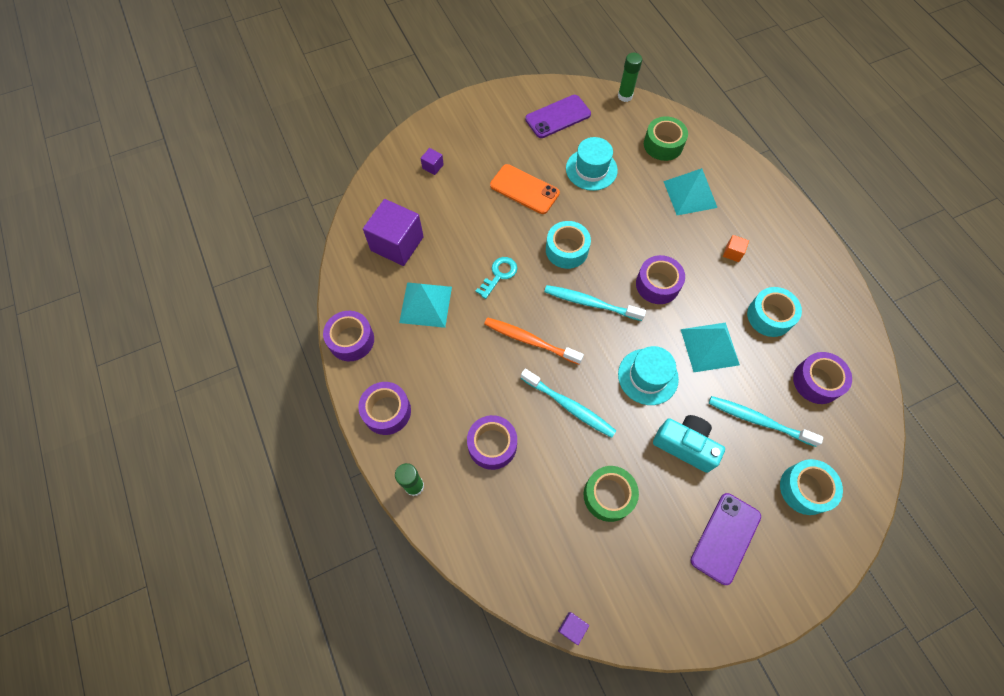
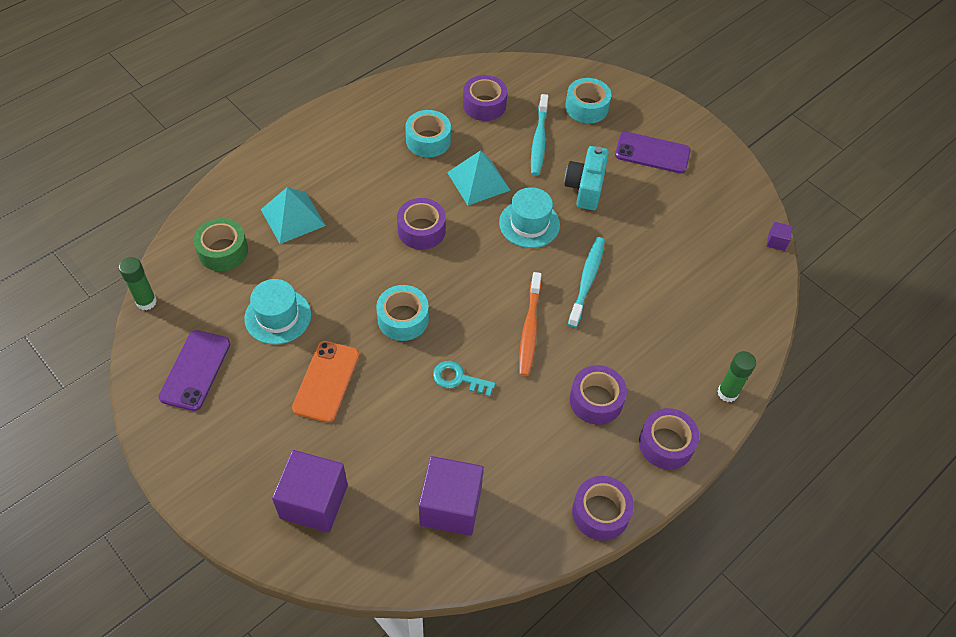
camera: 110 degrees left, 10 degrees down
(425, 304) = (524, 445): turquoise pyramid -> none
(433, 166) = (314, 501): purple cube -> purple cube, size x2.37
(492, 445) = (655, 336): purple tape -> purple tape (596, 400)
(558, 117) = (195, 370): purple phone -> purple phone turned 60 degrees clockwise
(590, 303) = (464, 284): turquoise toothbrush -> none
(608, 495) = (657, 235): green tape -> none
(732, 253) = (362, 174): orange cube -> none

